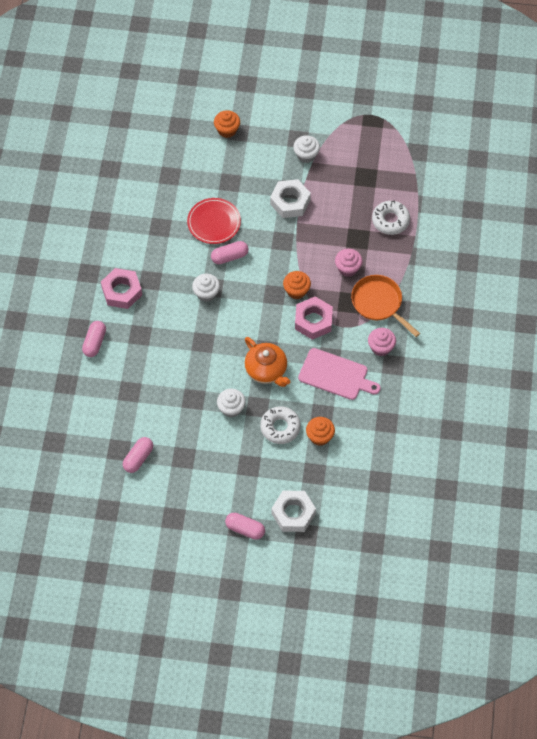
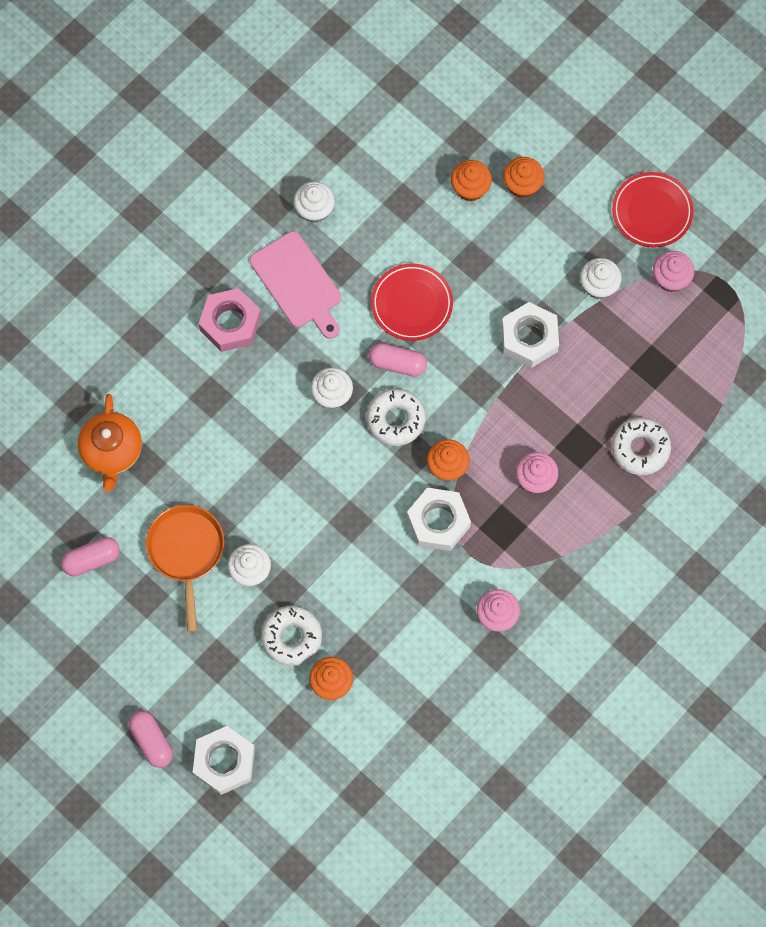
camera: 35 degrees right, 10 degrees up
(94, 342) = (148, 370): pink capsule -> none
(124, 207) = (314, 210): none -> white cupcake
(200, 148) = (470, 188): none -> orange cupcake
(250, 284) = (396, 419): none -> white donut
(266, 370) = (331, 549): orange teapot -> orange teapot (112, 451)
(305, 103) = (652, 212): none -> red plate
(313, 321) = (438, 522): pink nut -> white nut
(336, 375) = (412, 614): pink cutting board -> pink cutting board (298, 283)
(341, 129) = (670, 279): none -> pink cupcake
(379, 303) = (539, 553): orange pan -> orange pan (186, 552)

